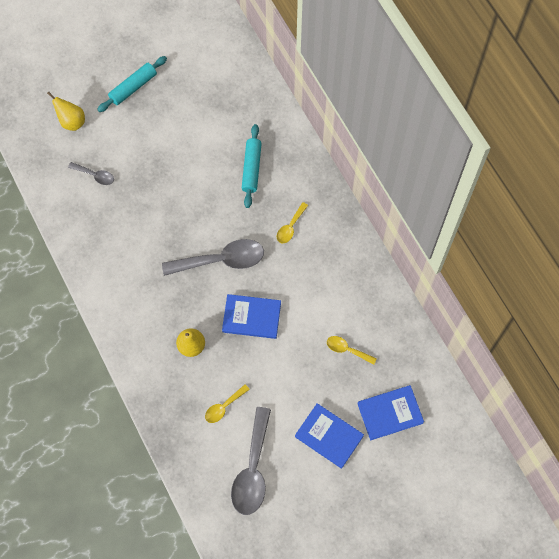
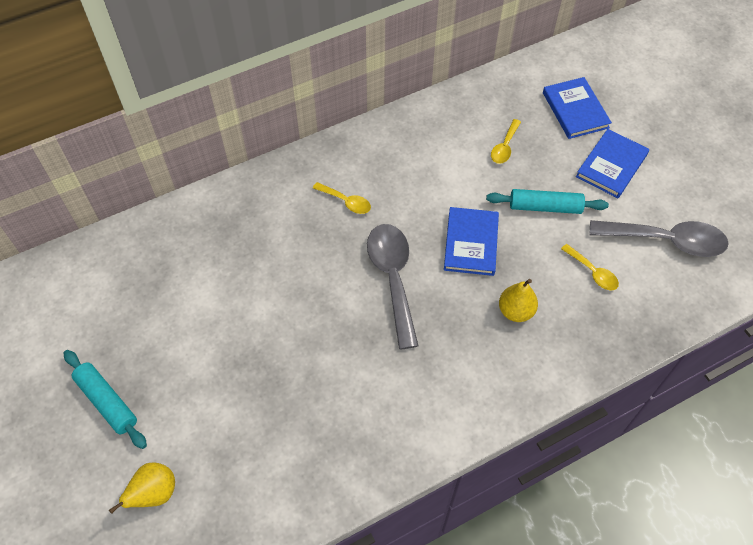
camera: 90 degrees left, 10 degrees down
(95, 175) = (254, 451): grey spoon -> none
(251, 168) = (259, 245): turquoise rolling pin -> turquoise rolling pin (545, 207)

